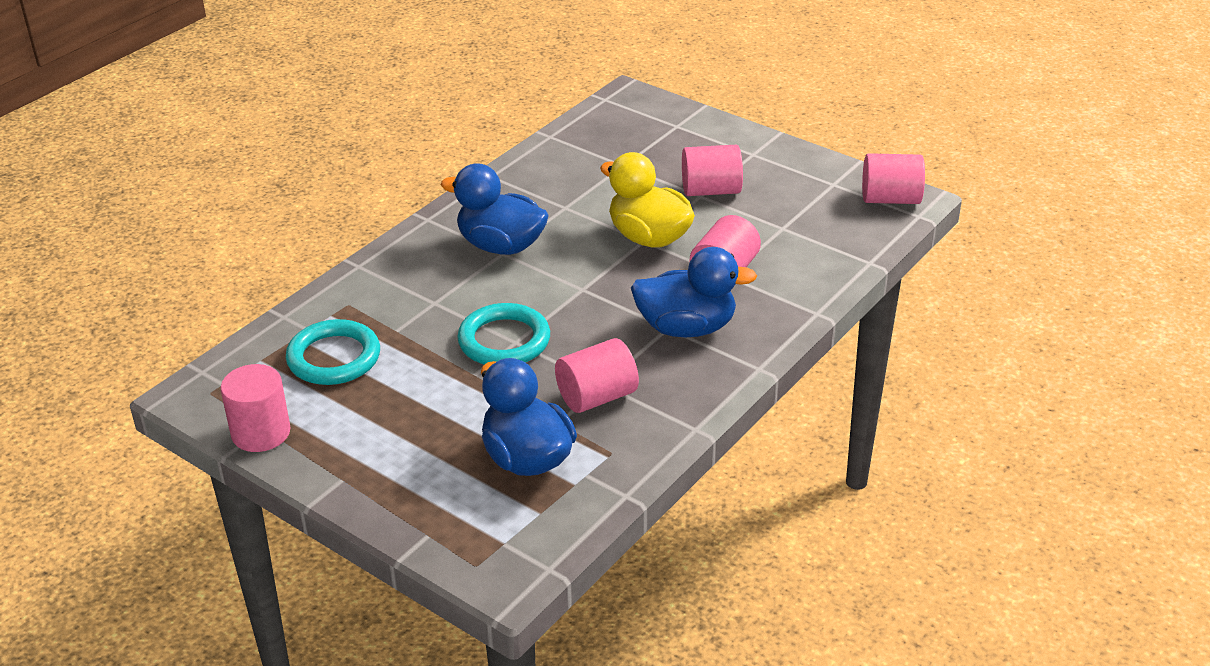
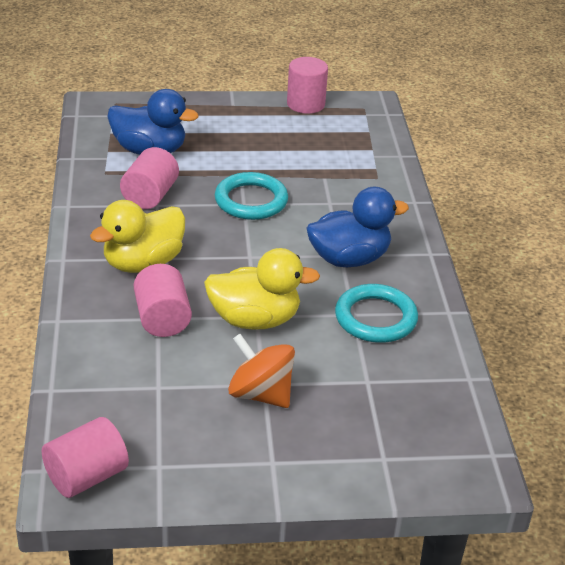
camera: 135 degrees right, 0 degrees up
(334, 358) = (332, 149): turquoise ring -> turquoise ring (375, 318)
(686, 328) = (143, 263): blue duck -> yellow duck
(711, 190) = (260, 394): pink cylinder -> orange spinning top

